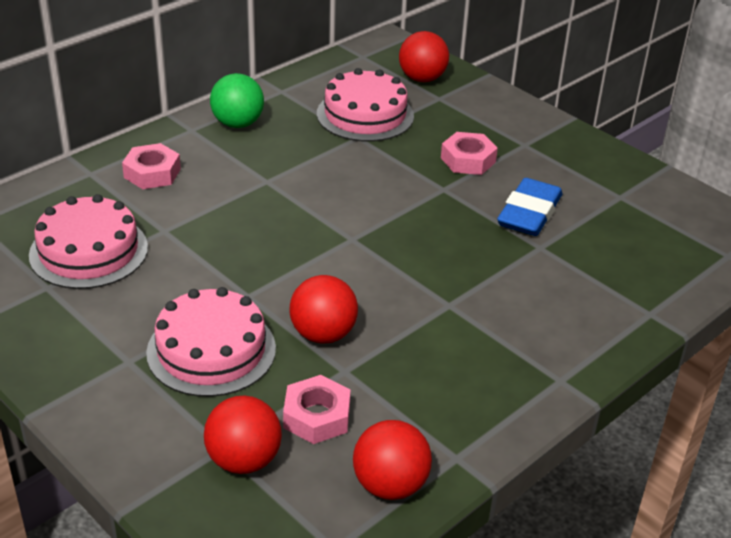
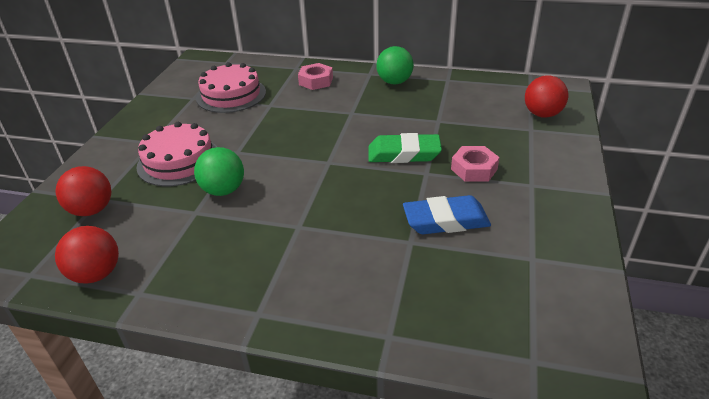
camera: 60 degrees right, 0 degrees up
(317, 416) = (145, 219): pink nut -> none
(323, 334) = (223, 190): red ball -> green ball
(365, 115) = (466, 113): pink cake -> none
(394, 185) = (404, 154): none -> green eraser

